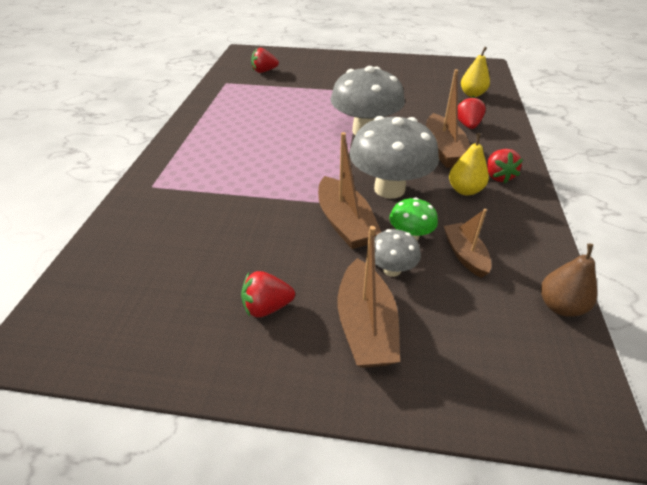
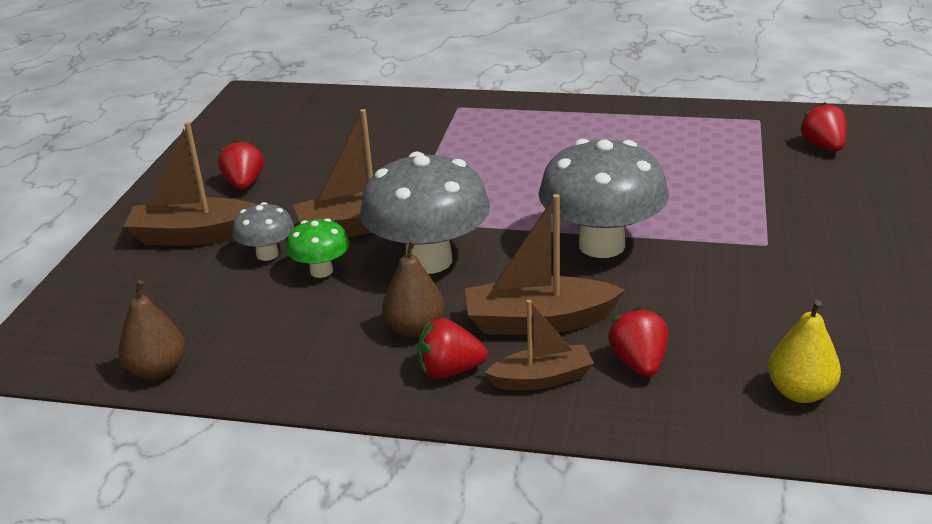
camera: 95 degrees right, 10 degrees down
(465, 190) = (415, 329): yellow pear -> brown pear
(465, 255) = (272, 309): brown boat -> brown boat (542, 379)
(468, 125) = (639, 363): red strawberry -> red strawberry turned 105 degrees counterclockwise

